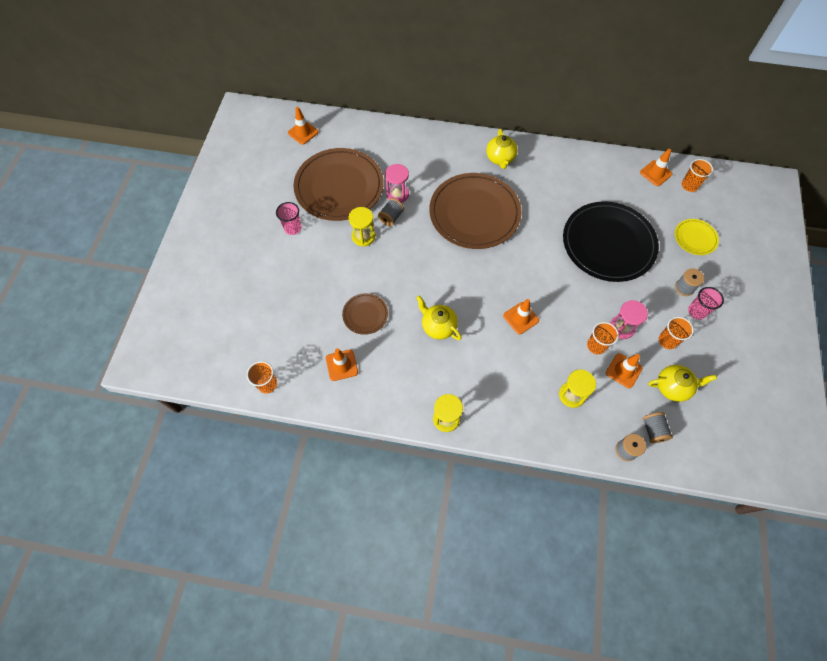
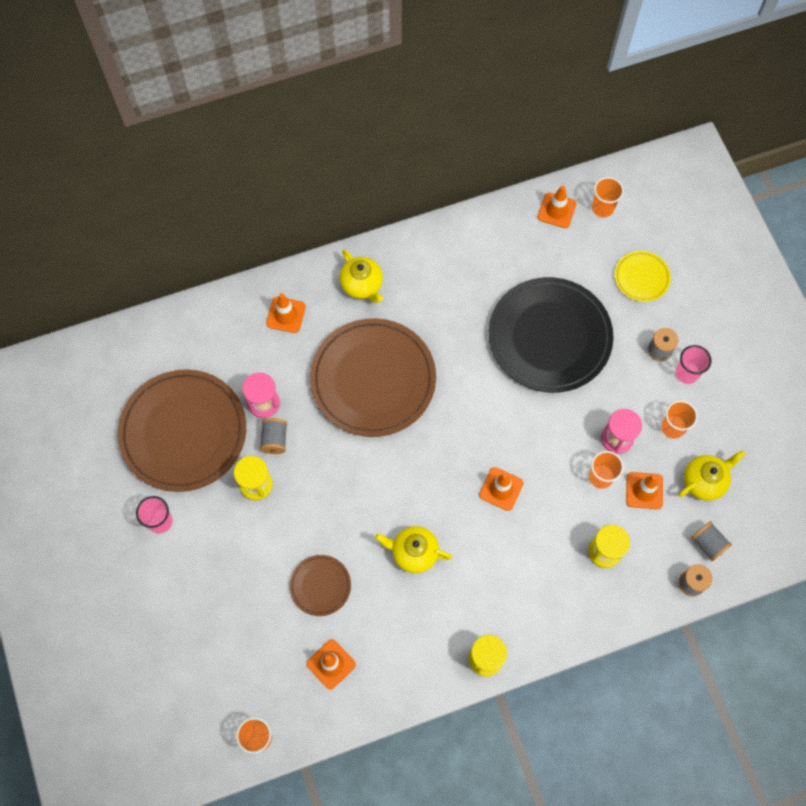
camera: 30 degrees left, 5 degrees up
(303, 132) = (86, 378): orange traffic cone -> orange traffic cone (286, 315)

